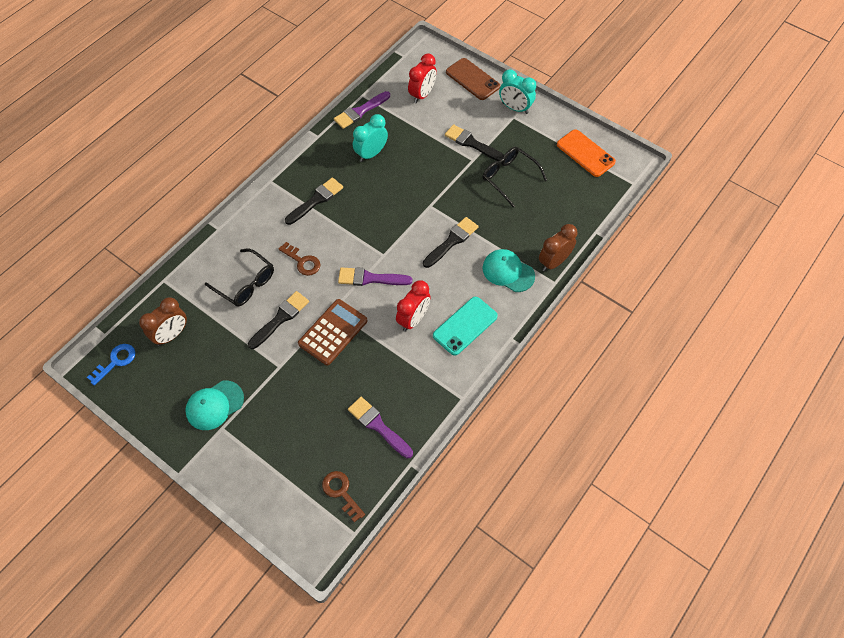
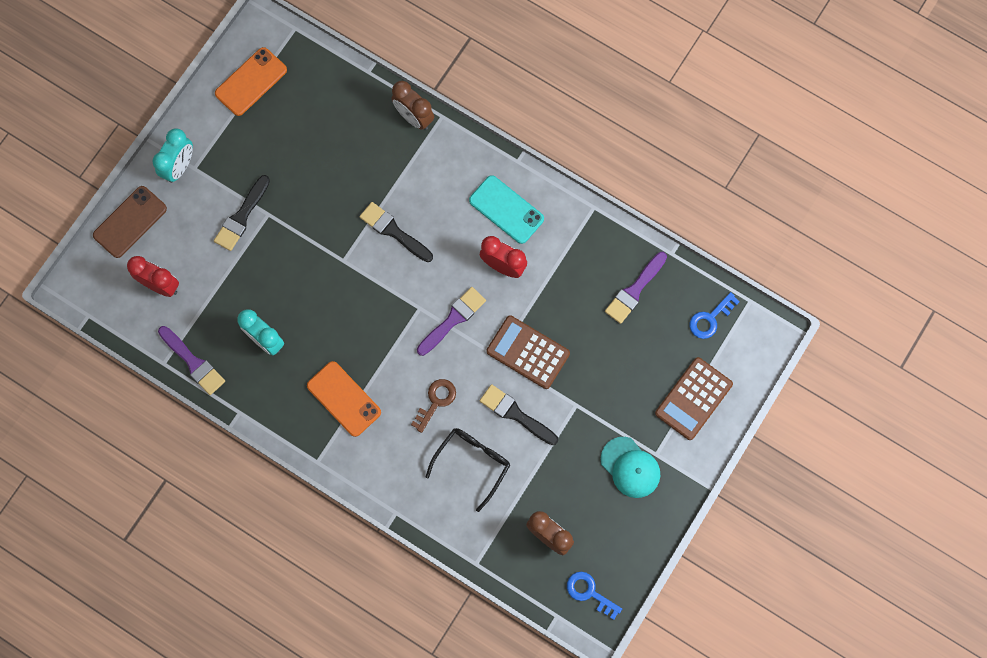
camera: 95 degrees left, 15 degrees up
(266, 467) = (693, 399): none -> brown calculator
(316, 200) = (344, 399): black brush -> orange phone
(341, 492) = (710, 319): brown key -> blue key
(370, 278) = (453, 319): purple brush -> purple brush turned 135 degrees counterclockwise
(508, 272) = (431, 166): turquoise cap -> none
(509, 178) = (294, 169): black glasses -> none

